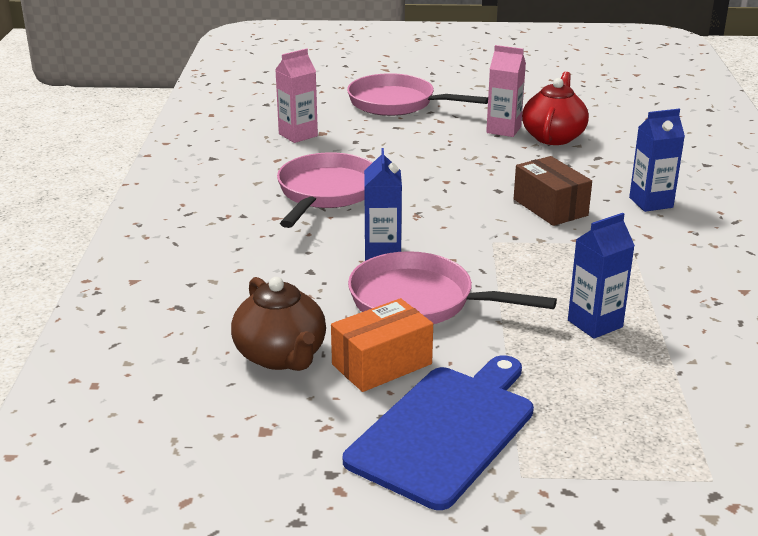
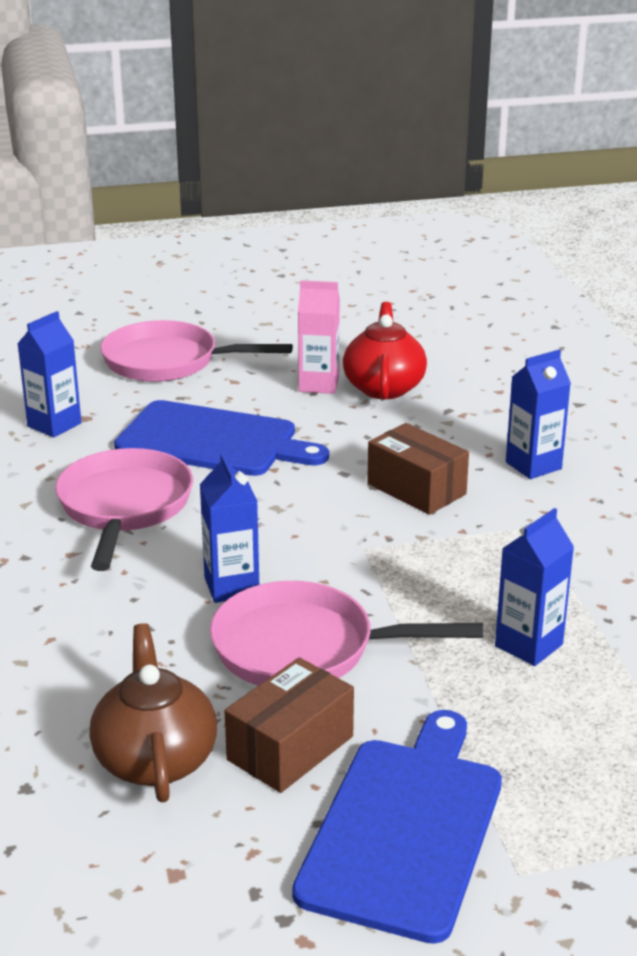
camera: 15 degrees left, 0 degrees up
(281, 356) = (155, 759): brown teapot -> brown teapot turned 150 degrees counterclockwise
(298, 135) = (54, 425): pink carton -> blue carton
(382, 364) = (290, 748): orange box -> brown box
(408, 158) = (213, 441): none -> blue cutting board

